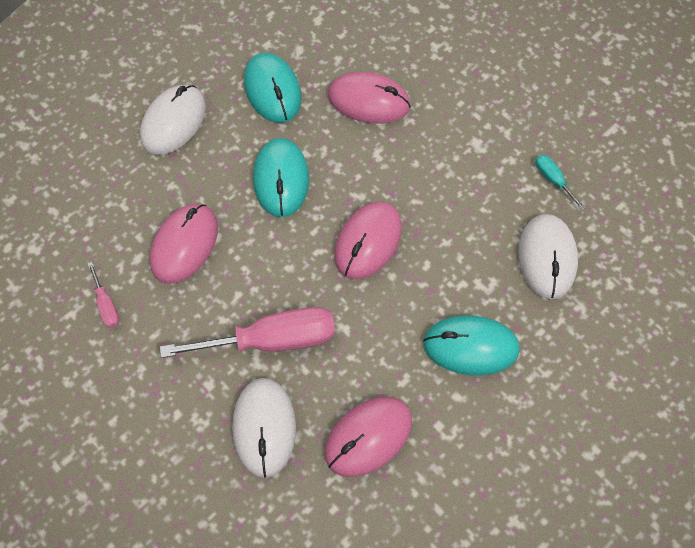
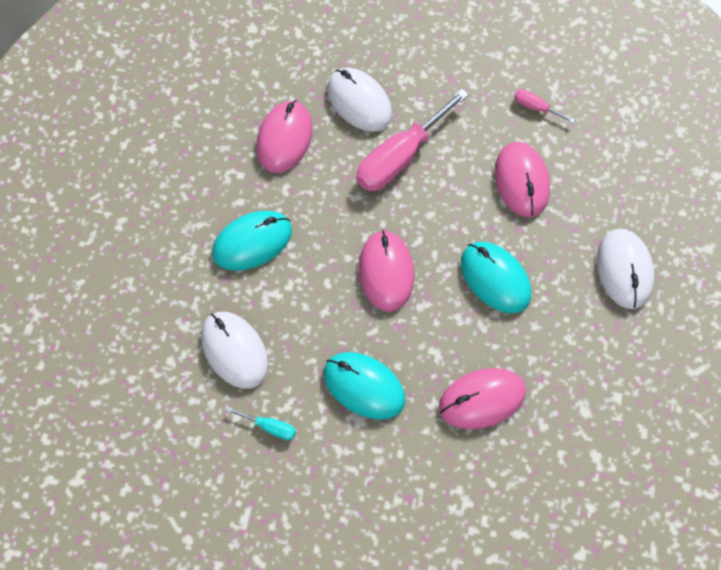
camera: 145 degrees right, 0 degrees up
(272, 90) = (571, 353): turquoise mouse -> turquoise mouse (364, 386)

